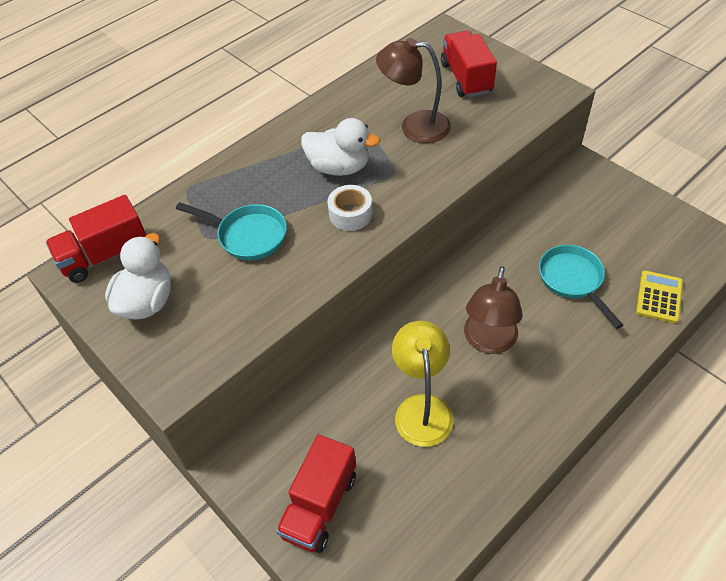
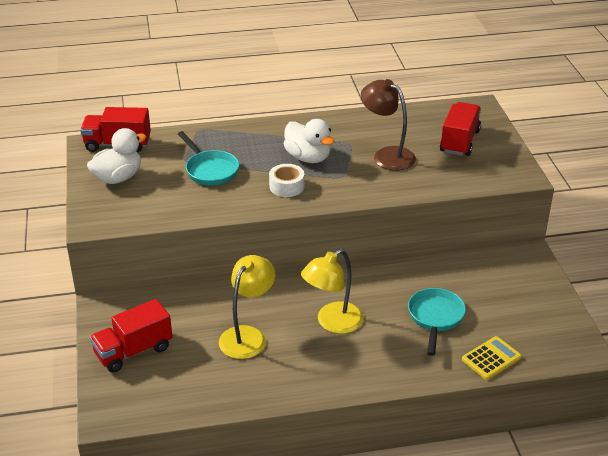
camera: 30 degrees right, 15 degrees down
(488, 342) = (332, 323): brown lamp -> yellow lamp

